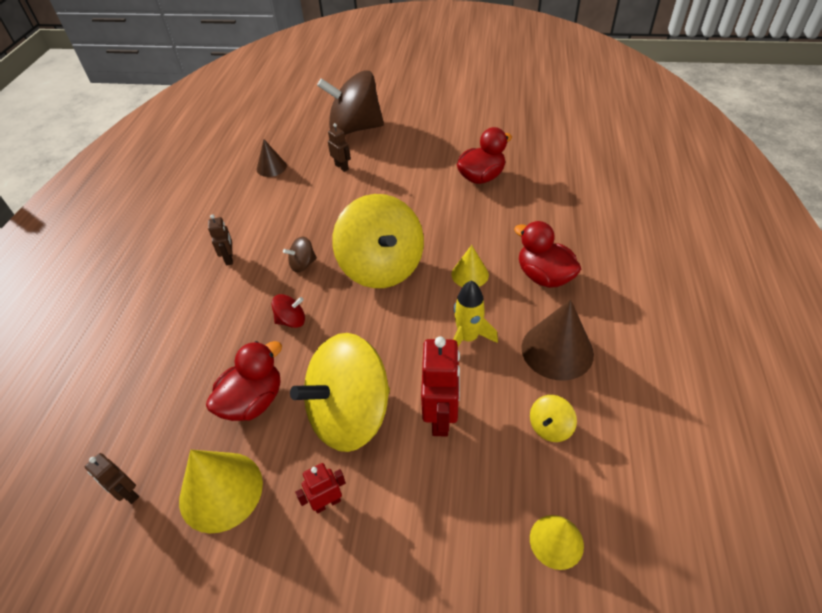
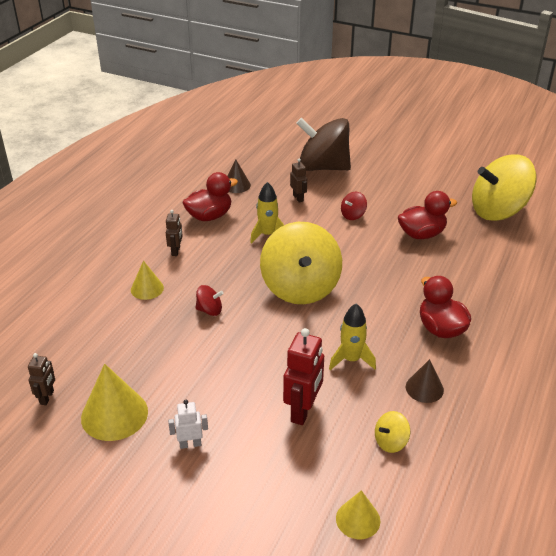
camera: 15 degrees right, 10 degrees down
(127, 493) = (47, 397): brown robot -> brown robot turned 135 degrees counterclockwise
(253, 401) = (159, 361): red duck -> red duck (209, 216)
(303, 264) = (234, 270): brown spinning top -> none
(324, 215) = (267, 234): none -> yellow rocket
(327, 503) = (190, 444): red robot -> white robot
(350, 414) = (230, 389): yellow spinning top -> yellow spinning top (498, 211)
(405, 173) = (353, 215): none -> red spinning top
(470, 274) = (375, 311): yellow cone -> yellow cone (147, 288)
(557, 350) = (424, 388): brown cone -> brown cone, size x0.59

